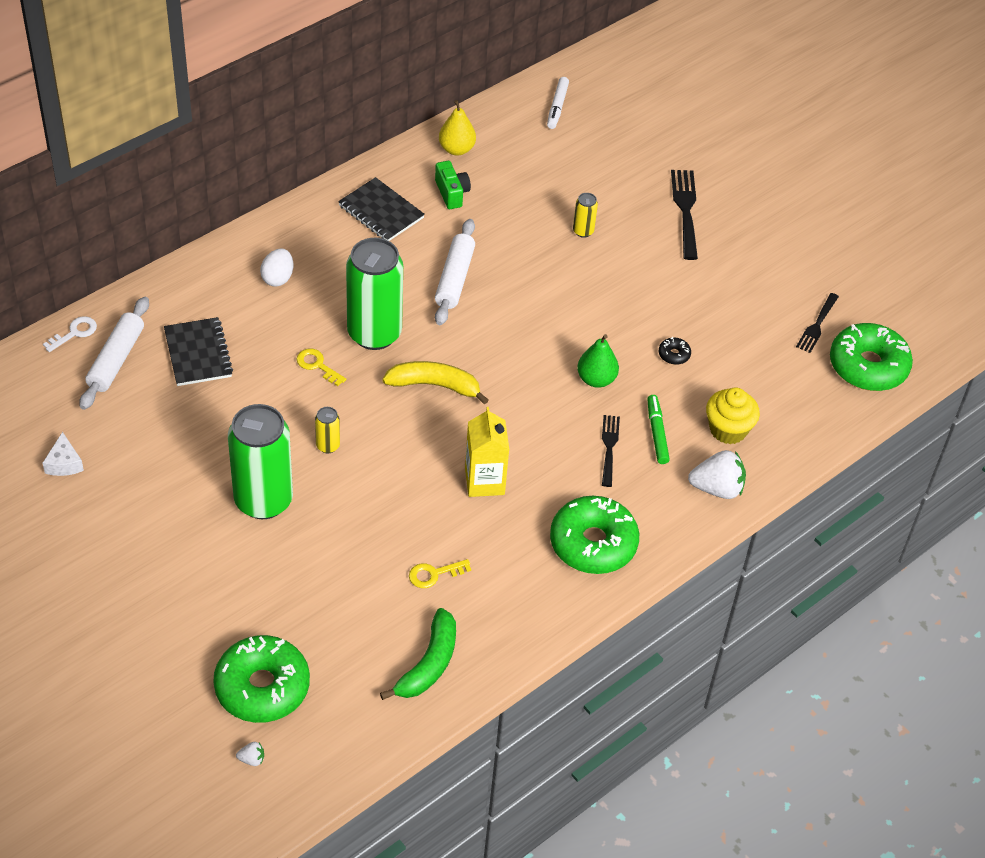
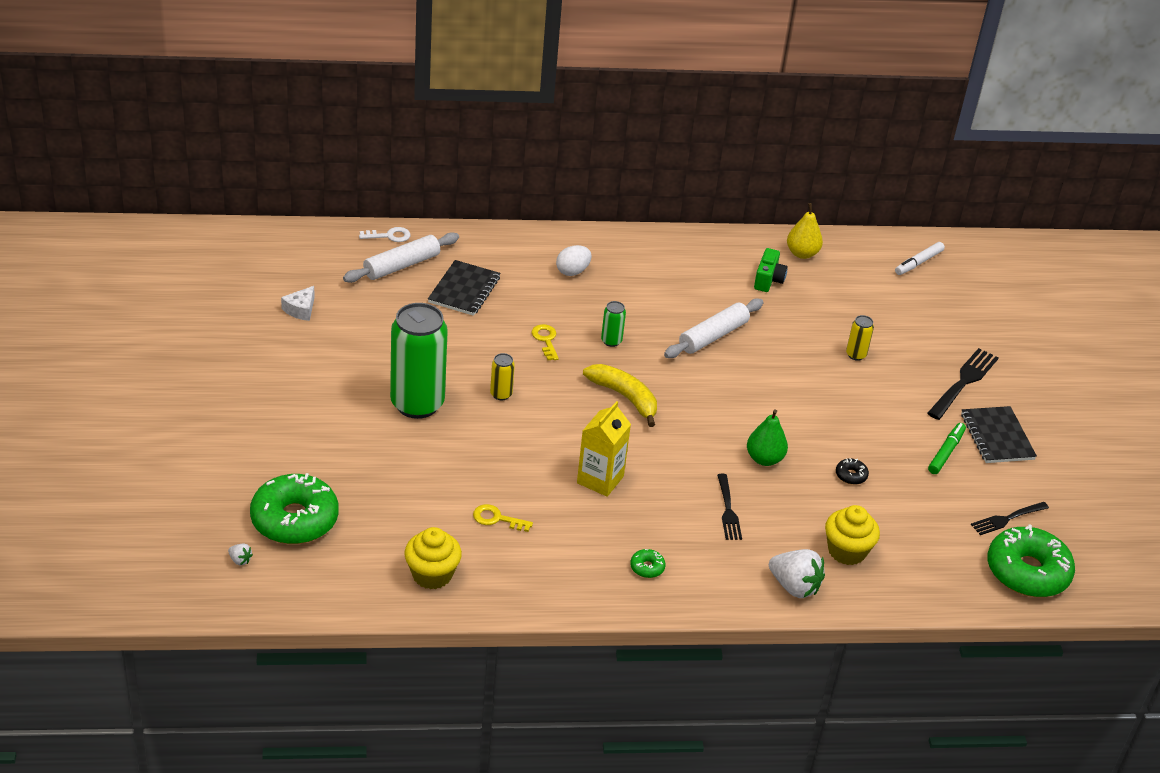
camera: 35 degrees right, 10 degrees down
(374, 333) = (611, 341): green can -> green can, size x0.42
(381, 212) = (697, 266): black notebook -> black notebook (997, 437)
(428, 664) = (432, 574): green banana -> yellow cupcake
(593, 543) = (647, 567): green donut -> green donut, size x0.40
(609, 447) = (728, 510): black fork -> black fork turned 135 degrees clockwise
(657, 433) = (780, 521): green marker -> green marker (946, 452)

